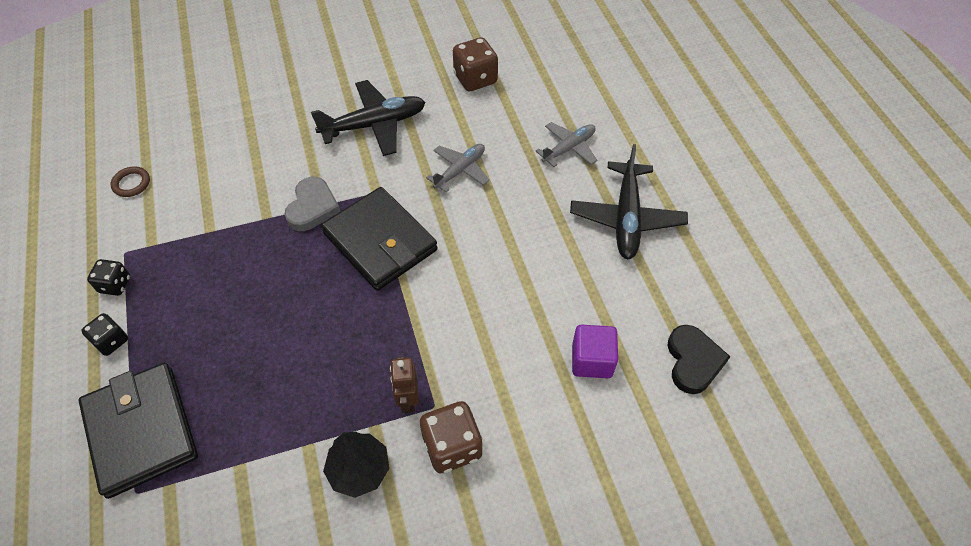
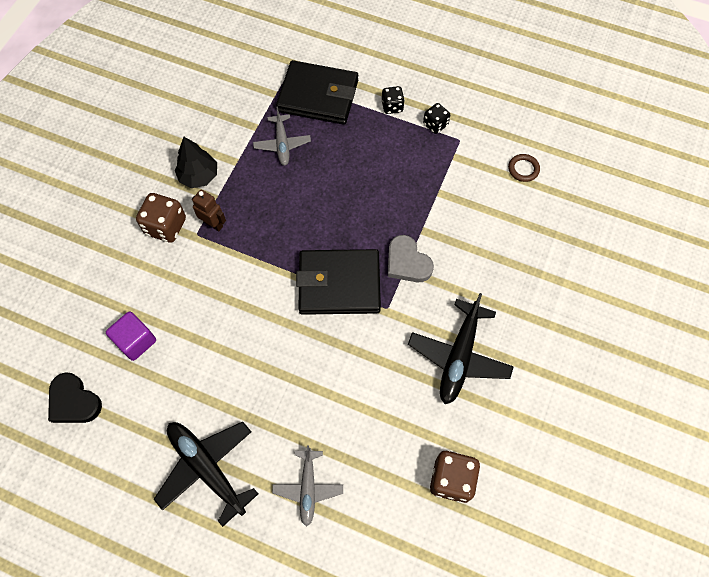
camera: 130 degrees right, 10 degrees up
(460, 170) = (357, 384): grey plane -> grey plane (282, 144)

